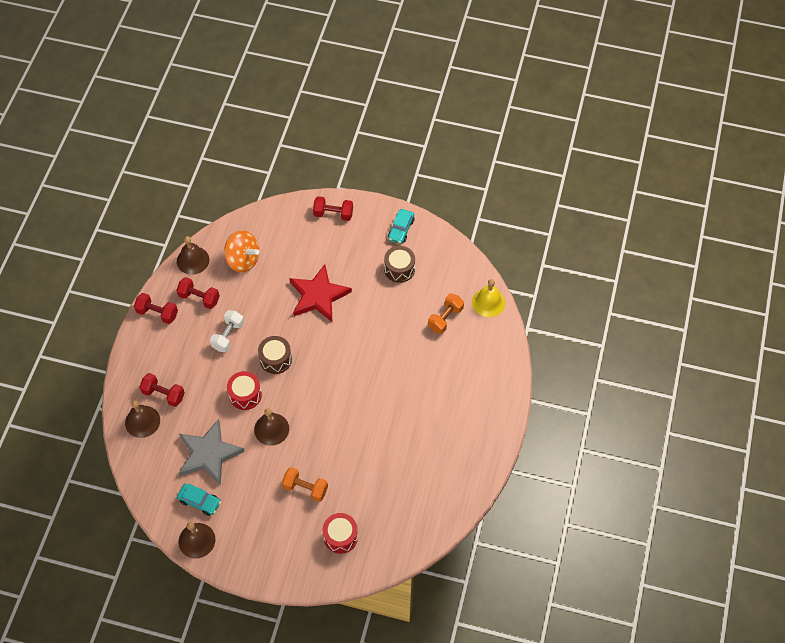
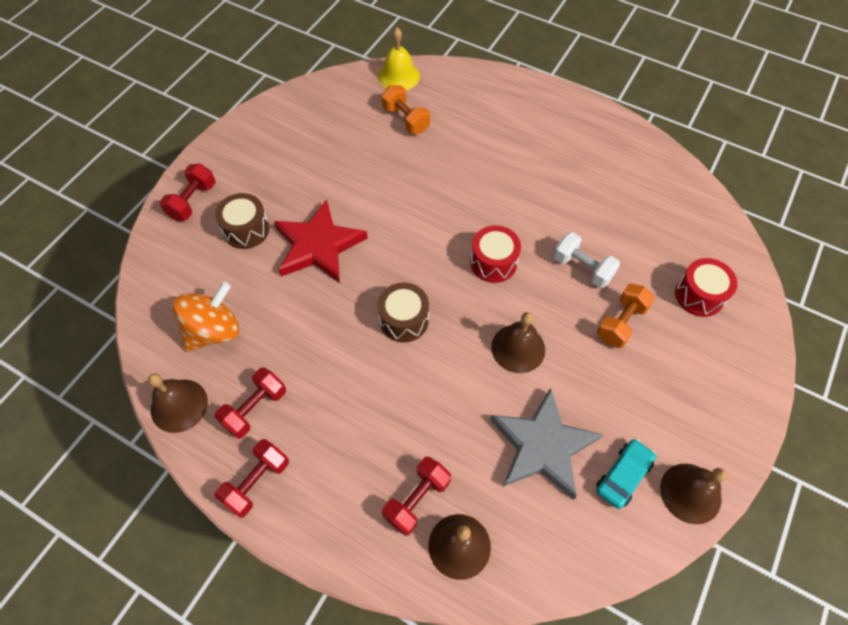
camera: 75 degrees left, 0 degrees up
(228, 336) = (341, 378): white dumbbell -> white dumbbell (582, 268)
(245, 395) = (452, 373): red drum -> red drum (493, 262)
(399, 269) = (315, 148): brown drum -> brown drum (246, 230)
(401, 229) = (256, 134): turquoise car -> none

